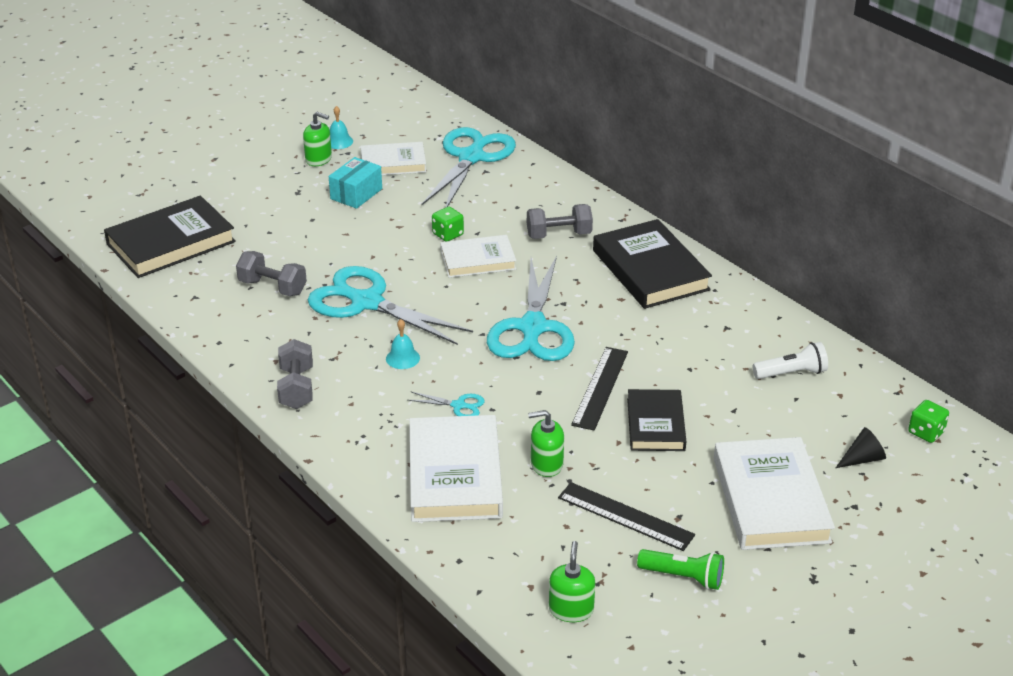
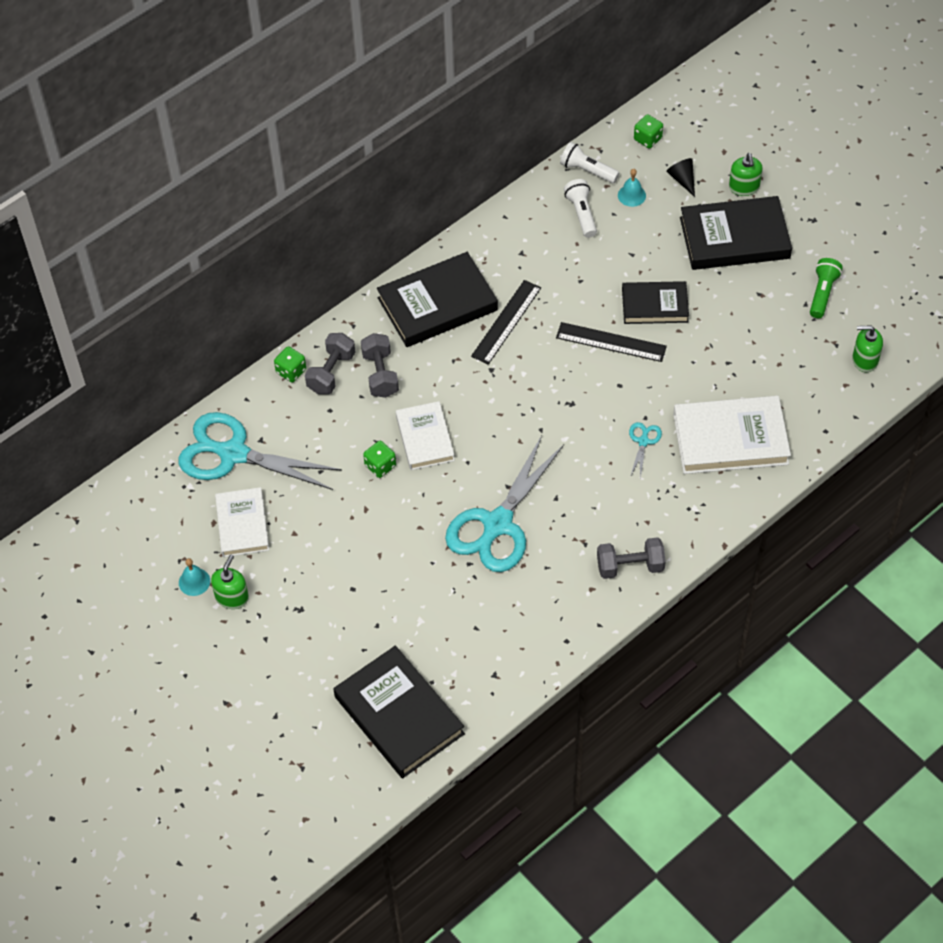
camera: 90 degrees left, 20 degrees up
(273, 287) = (475, 607): grey dumbbell -> grey dumbbell (331, 372)
(356, 194) = (304, 553): turquoise box -> none
(402, 358) = (581, 488): turquoise bell -> turquoise bell (631, 195)
(533, 328) = (530, 391): turquoise scissors -> none
(546, 464) = (711, 377): green soap dispenser -> green soap dispenser (744, 187)
(564, 186) = (291, 371): none -> green dice
(625, 516) = (764, 327): black ruler -> black ruler (506, 322)
(770, 500) = (734, 238): white book -> black book
(861, 380) = (587, 171): none -> white flashlight

